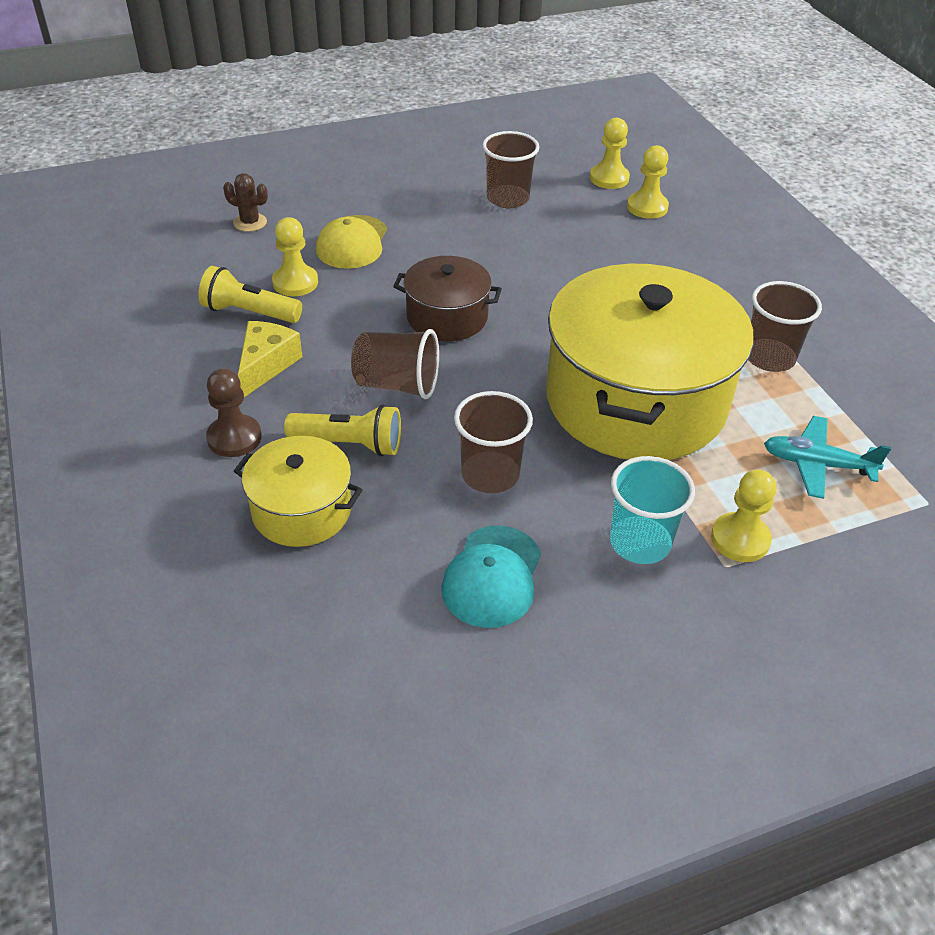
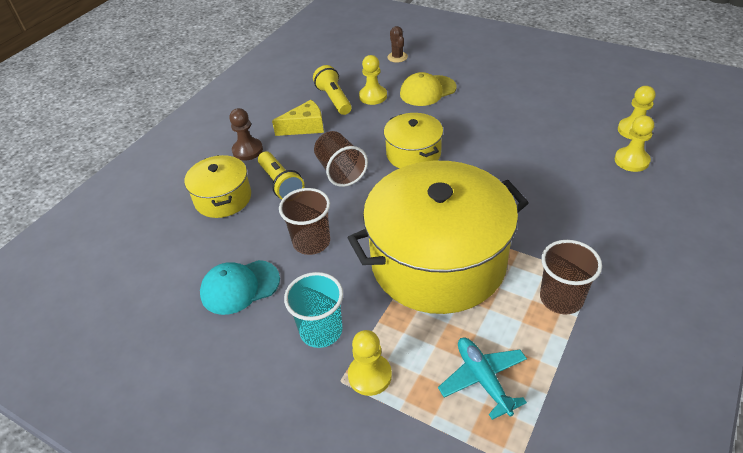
camera: 55 degrees right, 0 degrees up
(447, 317) = (413, 154): brown pot -> yellow pot
(508, 198) = (547, 110): brown cup -> none

